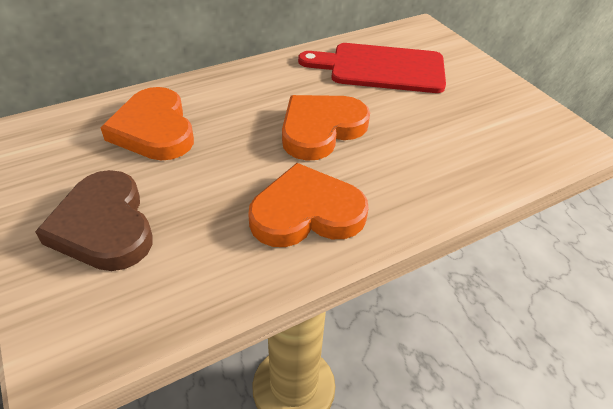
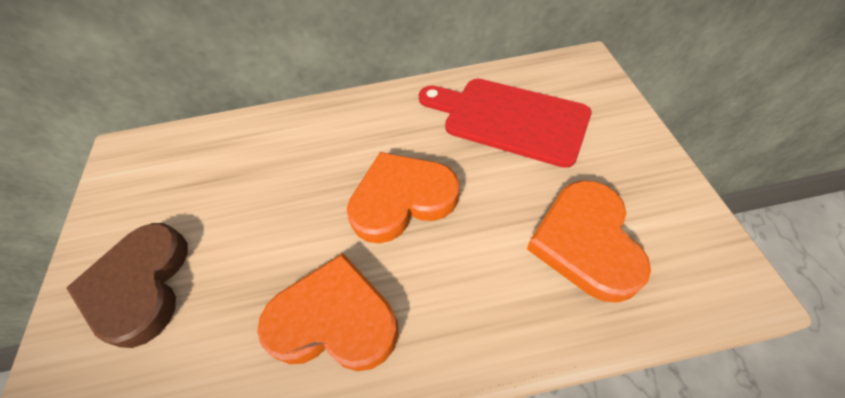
camera: 25 degrees right, 10 degrees up
(154, 129) = (239, 169): orange heart -> orange heart (586, 242)

